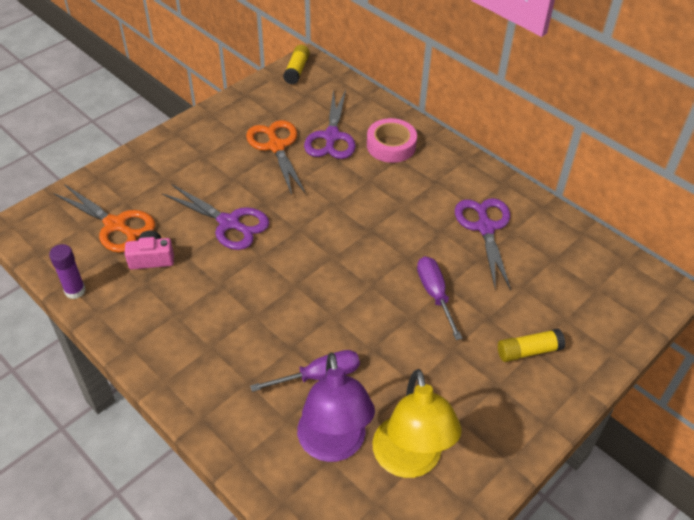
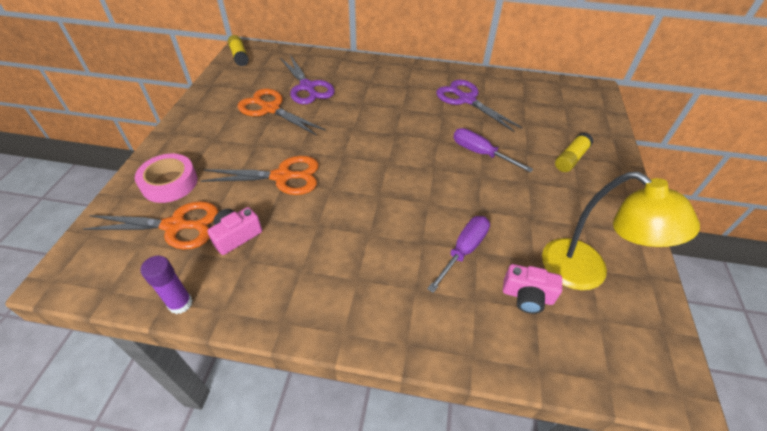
camera: 35 degrees left, 0 degrees up
(229, 223) = (282, 176): purple scissors -> orange scissors
(333, 445) = (527, 296): purple lamp -> pink camera
(391, 145) = (355, 77): pink tape -> pink tape (169, 183)

